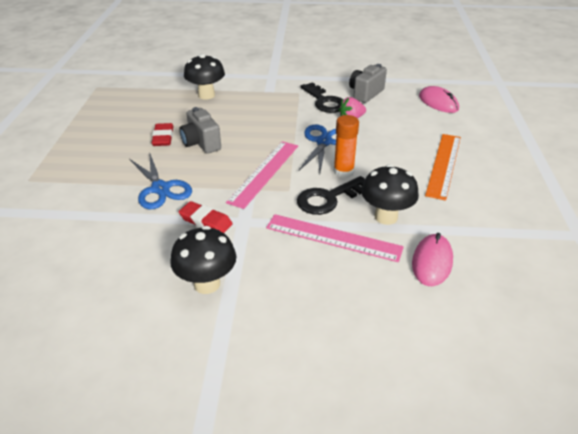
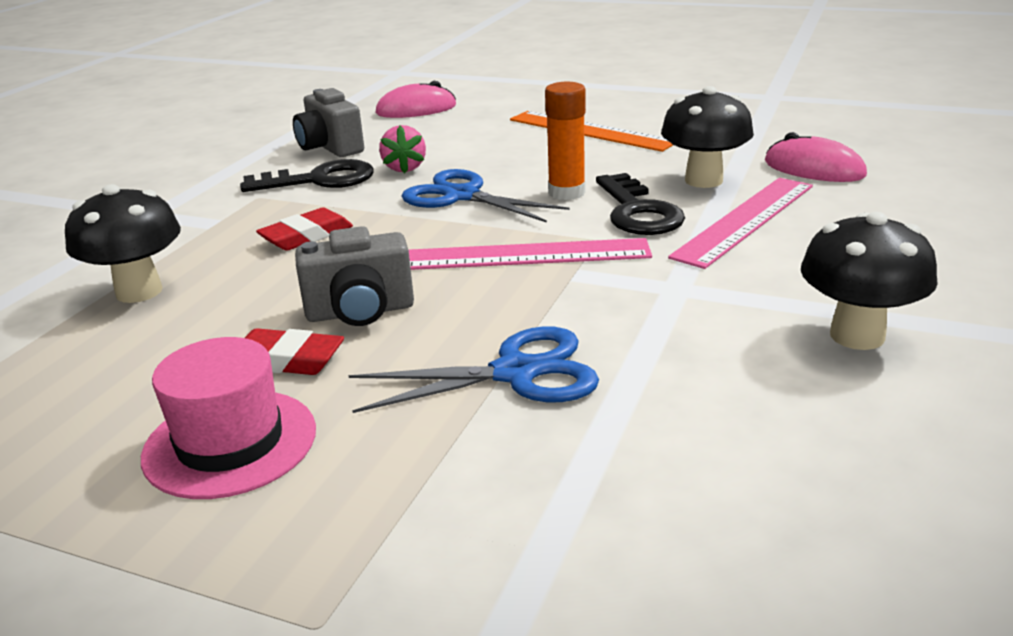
camera: 70 degrees left, 10 degrees down
(112, 142) = (230, 443): none -> pink hat
(206, 221) = (662, 325): red eraser -> red eraser (306, 236)
(264, 173) = (526, 255): pink ruler -> pink ruler turned 45 degrees counterclockwise

